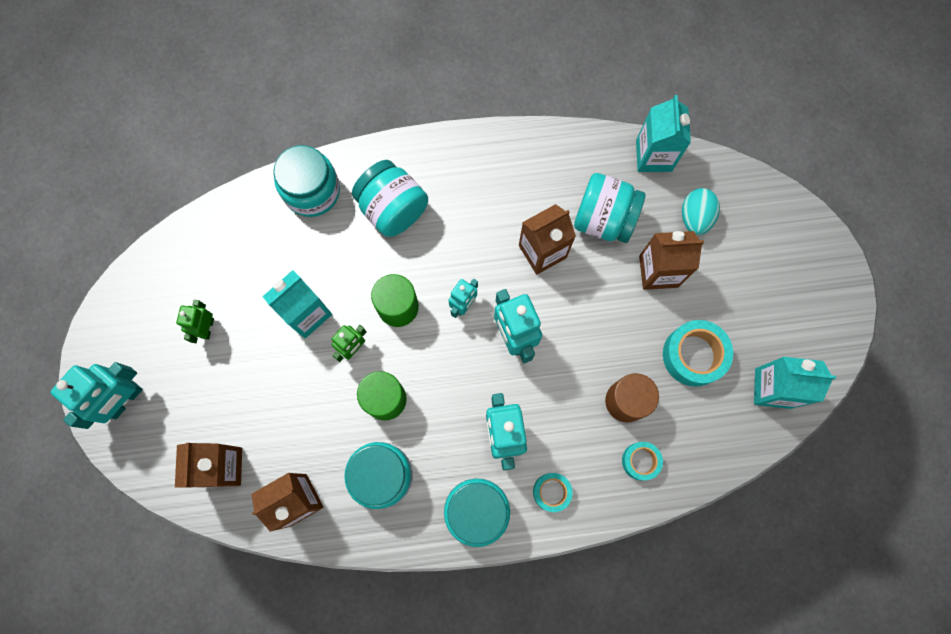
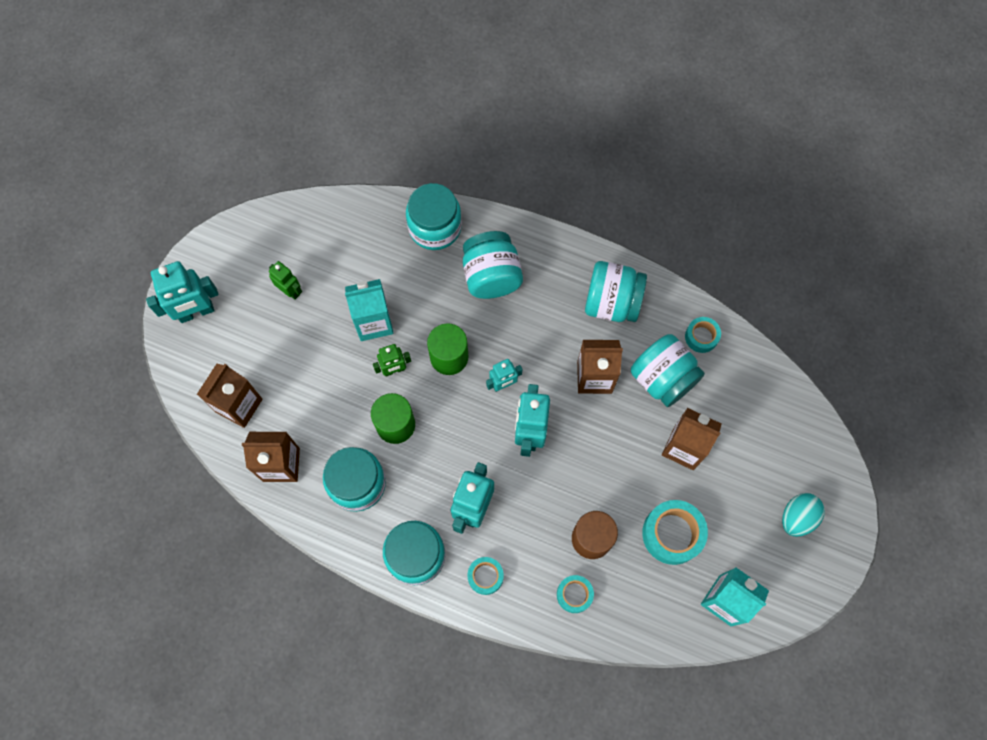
camera: 30 degrees right, 5 degrees down
(207, 328) = (290, 291): green robot -> green robot turned 90 degrees clockwise
(518, 174) = (612, 302): none -> turquoise jar
(615, 162) = (701, 337): none -> turquoise tape
(653, 156) = (737, 349): turquoise carton -> none
(695, 217) = (743, 420): turquoise egg -> turquoise egg (797, 518)

